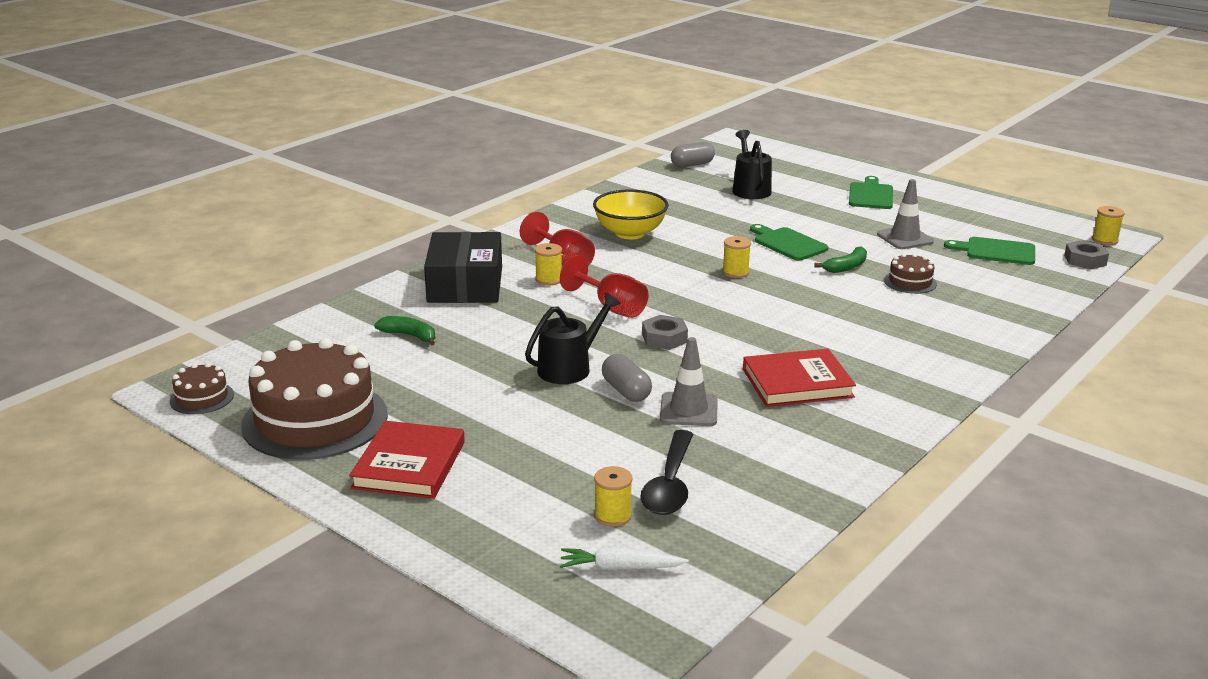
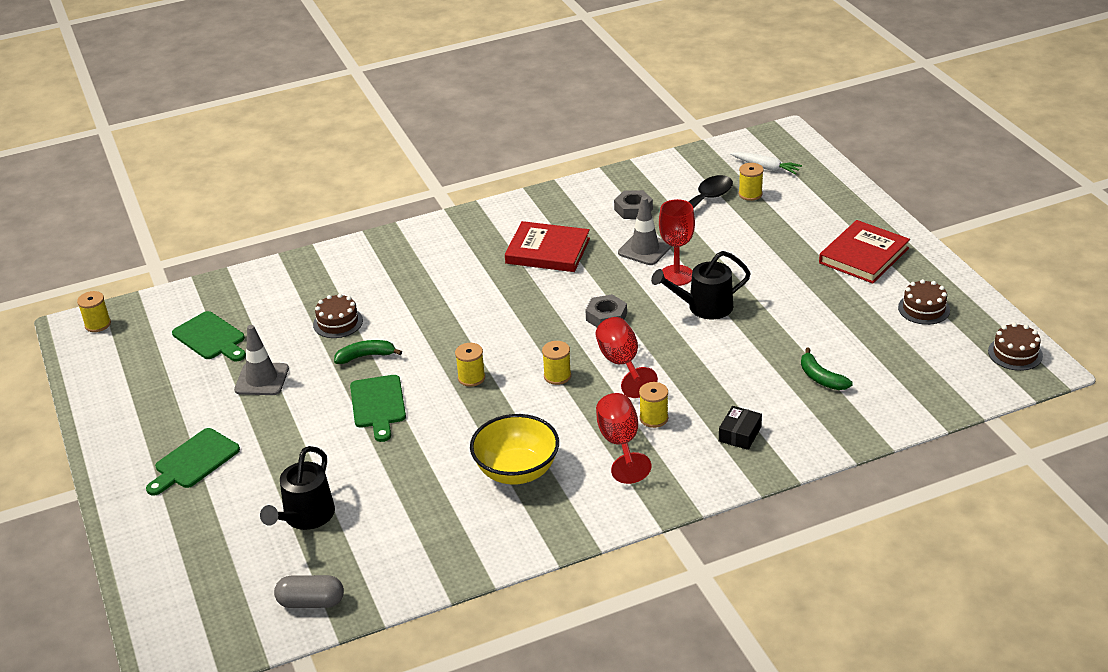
camera: 150 degrees left, 10 degrees up
(315, 420) = (923, 309): brown cake -> brown cake, size x0.44
(465, 285) = (740, 434): black box -> black box, size x0.43
(626, 391) = (676, 275): grey capsule -> red goblet
(662, 288) = (557, 376): none -> yellow spool
(1085, 260) = (159, 306): grey nut -> grey nut (633, 209)

